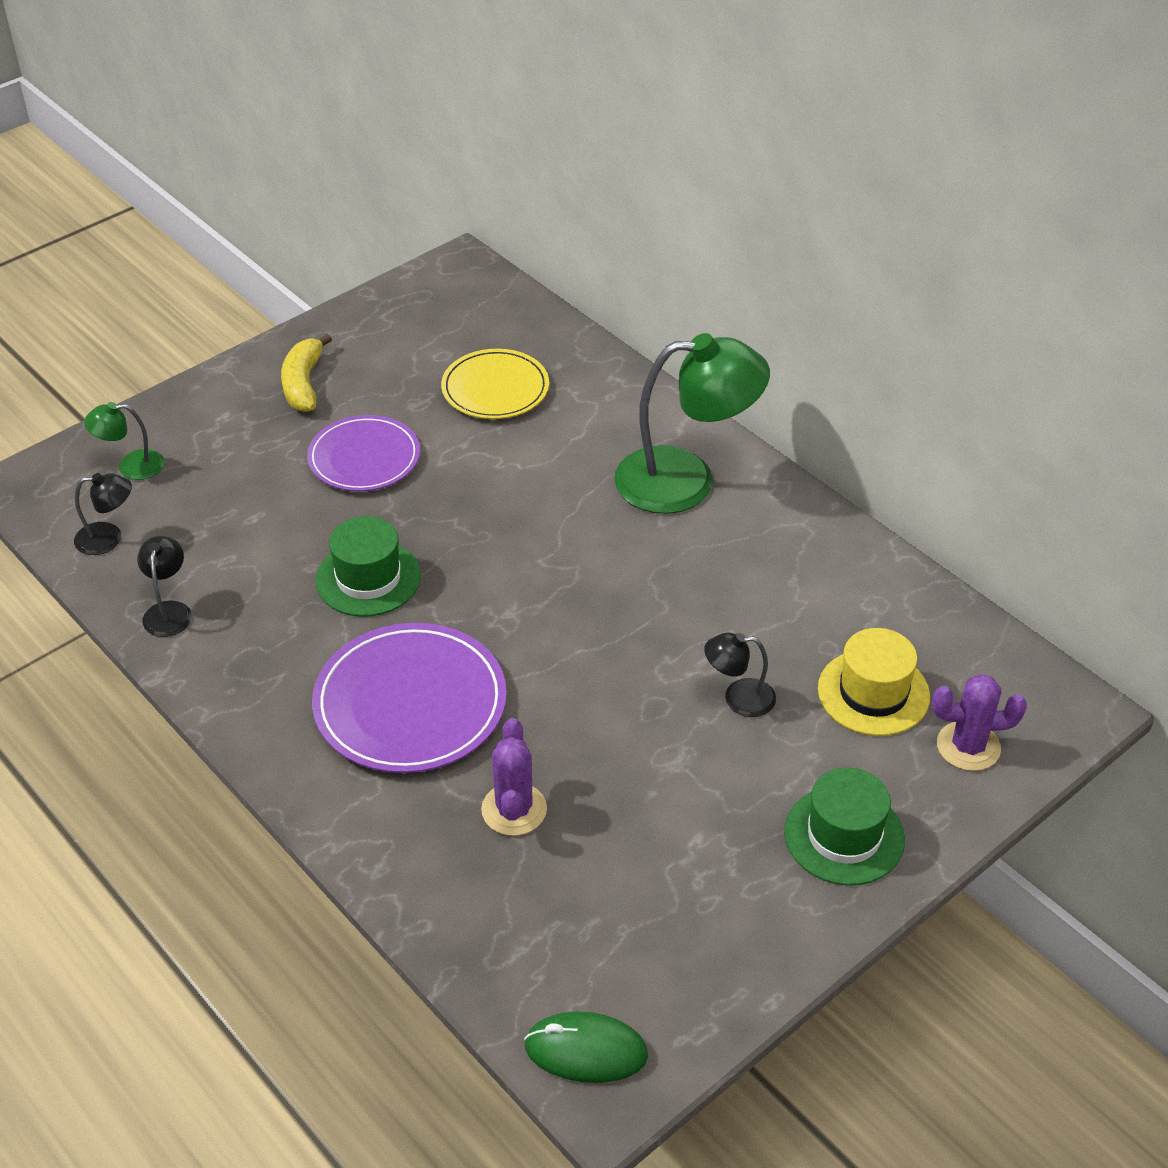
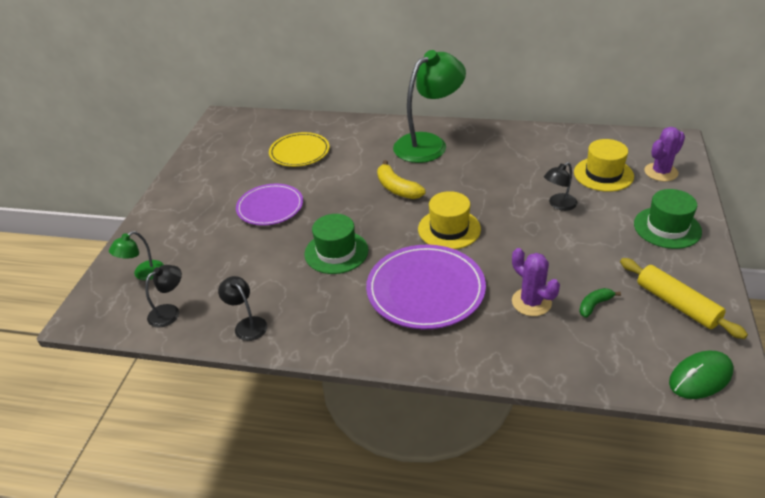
camera: 35 degrees left, 5 degrees down
(303, 384) = (199, 194): yellow banana -> yellow banana (397, 188)
(543, 637) = (449, 229): none -> yellow hat
(586, 870) = (594, 305): none -> green banana
(694, 945) = (677, 304): none -> yellow rolling pin

